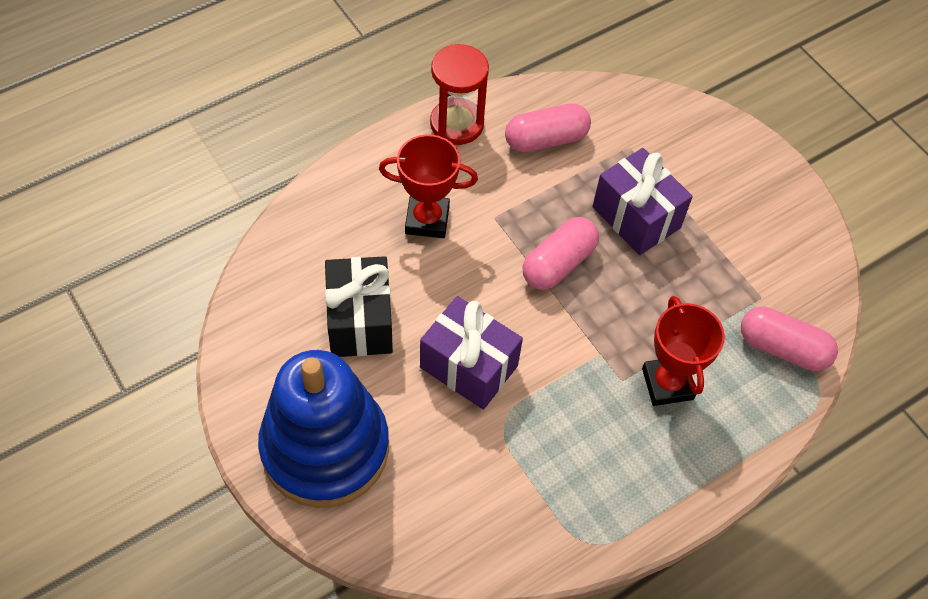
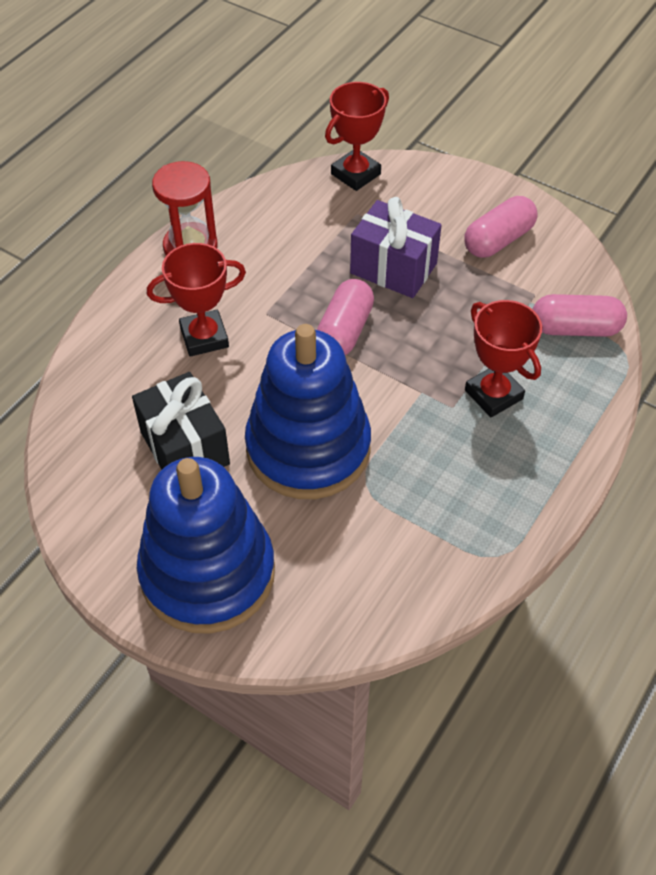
camera: 20 degrees left, 5 degrees down
(469, 366) = (308, 448): purple gift -> blue stacking toy
(546, 139) = (279, 232): pink capsule -> pink capsule (498, 240)
(648, 104) = (355, 174): none -> red trophy

